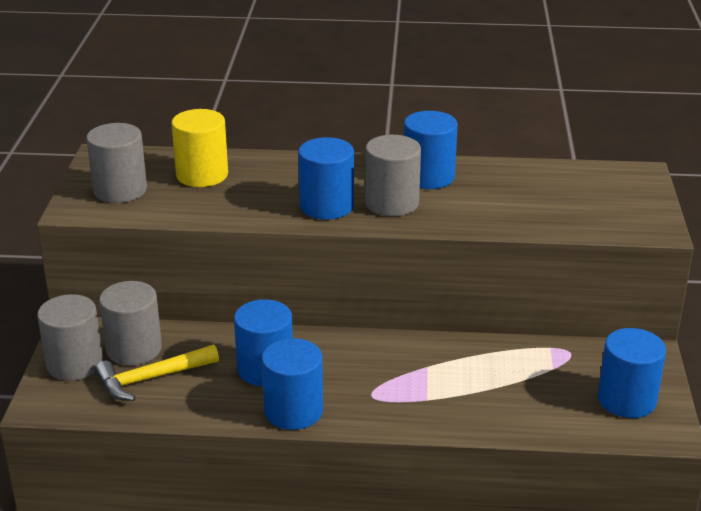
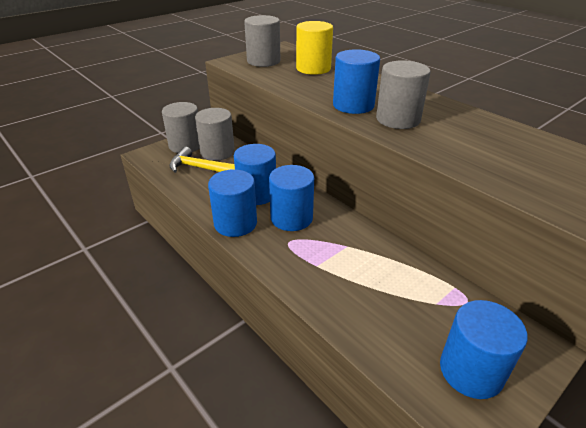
camera: 45 degrees right, 5 degrees up
(428, 177) = (449, 116): blue cylinder -> blue cylinder (291, 218)

